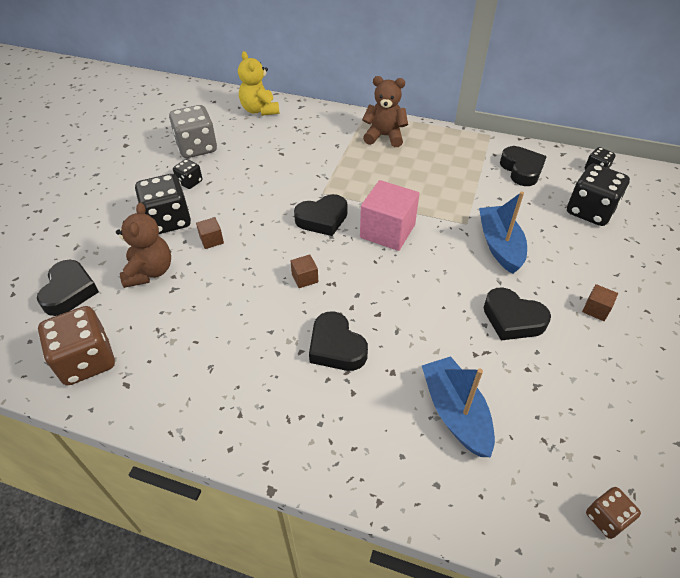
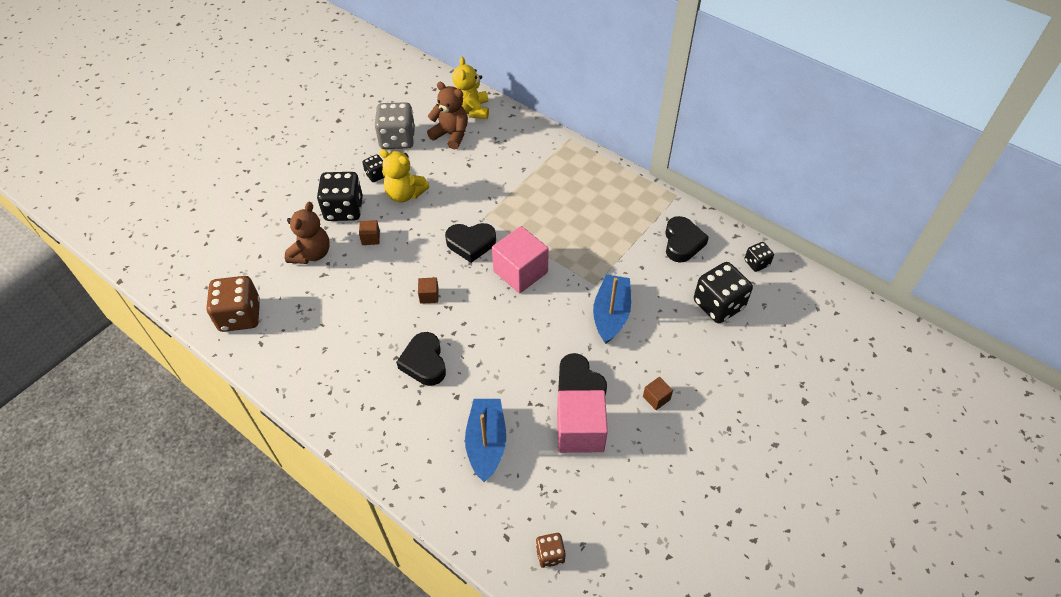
camera: 20 degrees right, 5 degrees up
(69, 291) = (246, 254): black heart -> none
(229, 192) = (405, 194): none -> yellow teddy bear
(384, 136) = (572, 170): brown teddy bear -> brown teddy bear (451, 135)
(546, 367) = (580, 432): none -> pink cube

